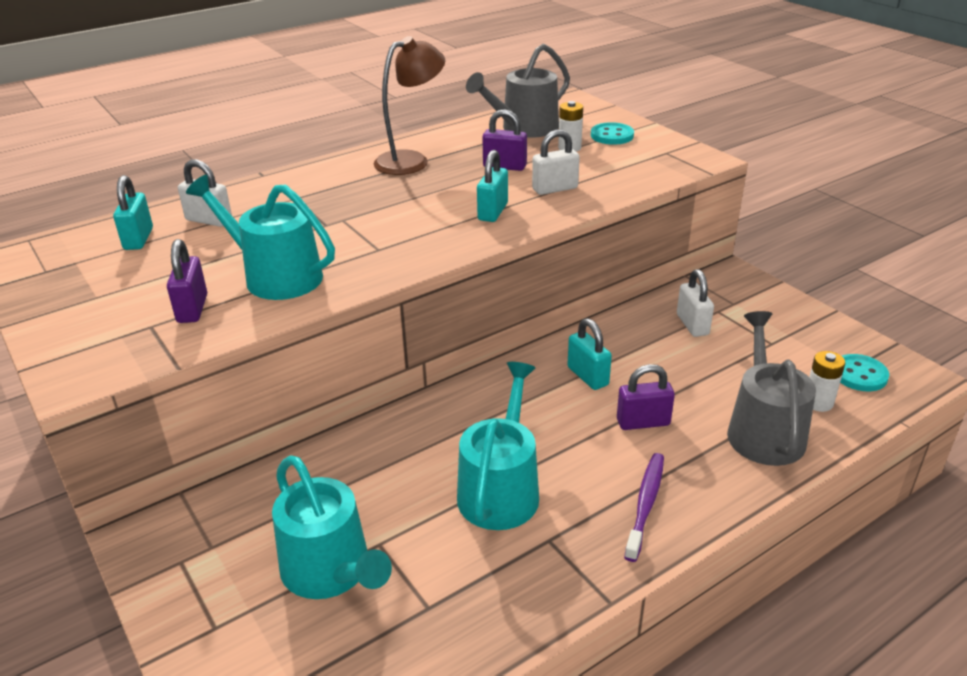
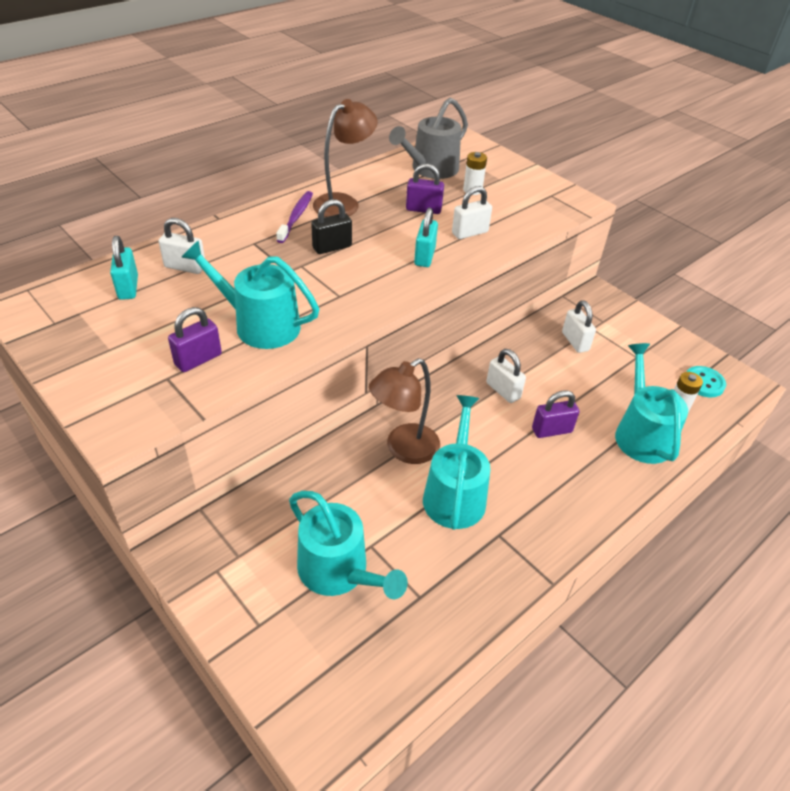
camera: 10 degrees left, 10 degrees up
(192, 309) = (198, 359): purple padlock -> purple padlock turned 60 degrees clockwise
(384, 202) = (332, 247): none -> black padlock
(446, 437) = (404, 449): none -> brown lamp
(587, 376) = (503, 391): turquoise padlock -> white padlock
(612, 136) = (504, 177): turquoise button -> none
(645, 505) = (565, 501): purple toothbrush -> purple toothbrush (296, 217)
(763, 430) = (641, 434): grey watering can -> turquoise watering can

